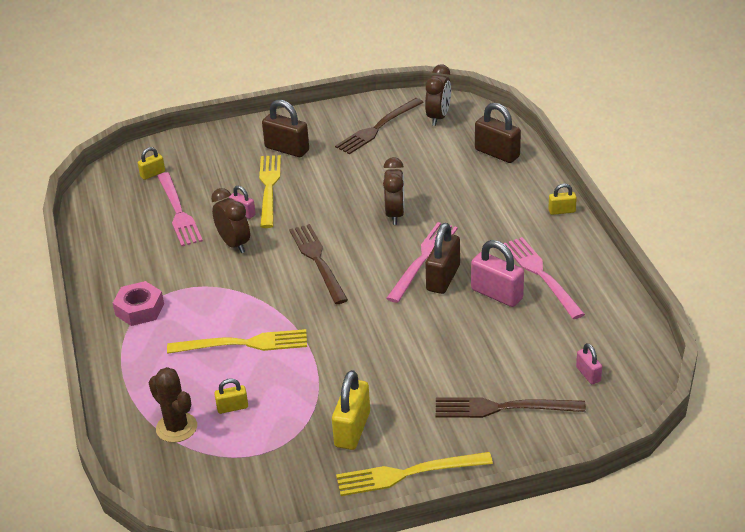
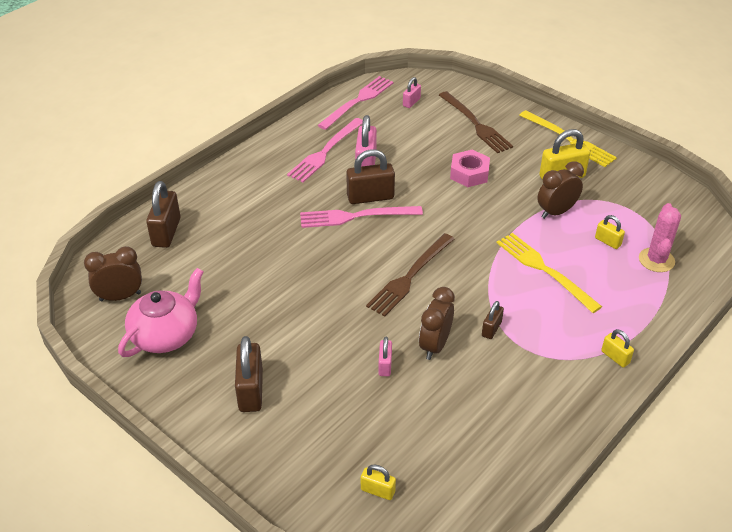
camera: 125 degrees left, 5 degrees up
(139, 309) = (574, 360): pink nut -> pink nut (469, 173)
(176, 427) = (656, 260): brown cactus -> pink cactus
(178, 212) = (423, 420): pink fork -> pink fork (358, 101)
(217, 280) = (491, 329): none -> brown padlock
(269, 188) = (330, 368): yellow fork -> none
(377, 128) = (166, 335): brown fork -> pink teapot
(395, 214) = (307, 258): brown clock -> brown clock (556, 212)
(561, 211) = (234, 167): yellow padlock -> yellow padlock (615, 357)

